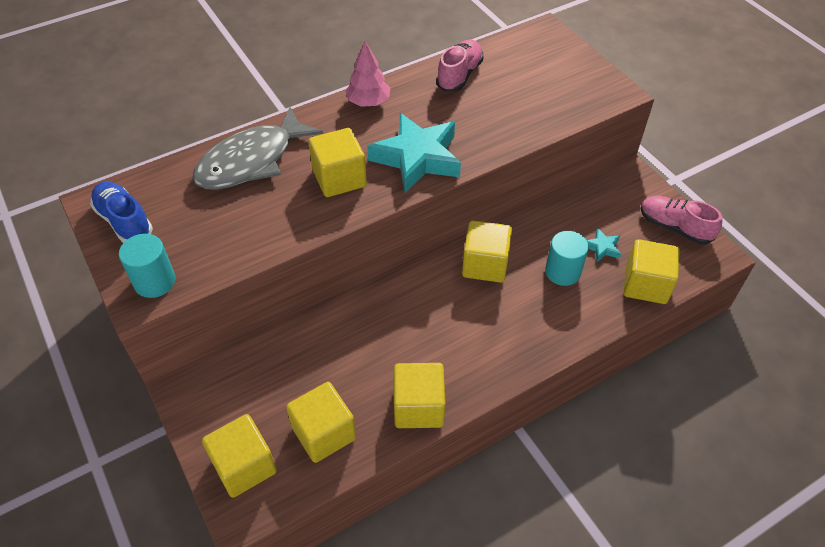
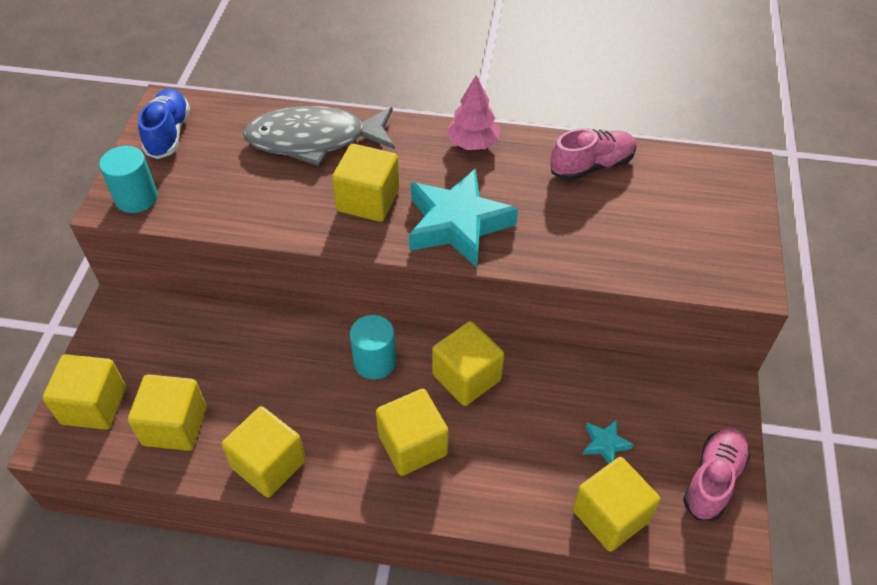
camera: 40 degrees right, 0 degrees up
(496, 327) = (413, 445): none -> yellow cube
(562, 272) = (536, 439): turquoise cylinder -> turquoise cylinder (374, 362)
(674, 227) = (713, 480): pink shoe -> pink shoe turned 45 degrees clockwise

